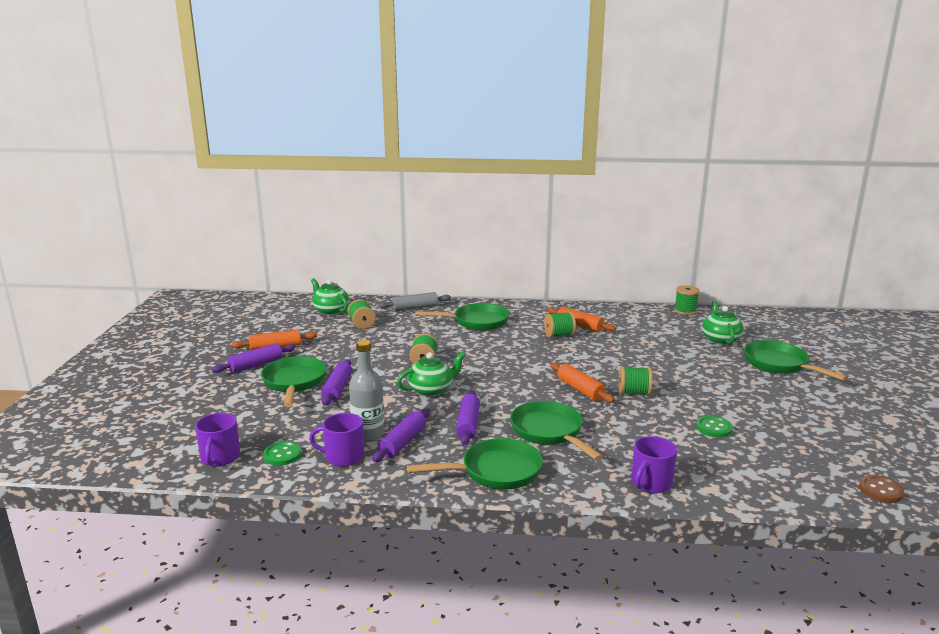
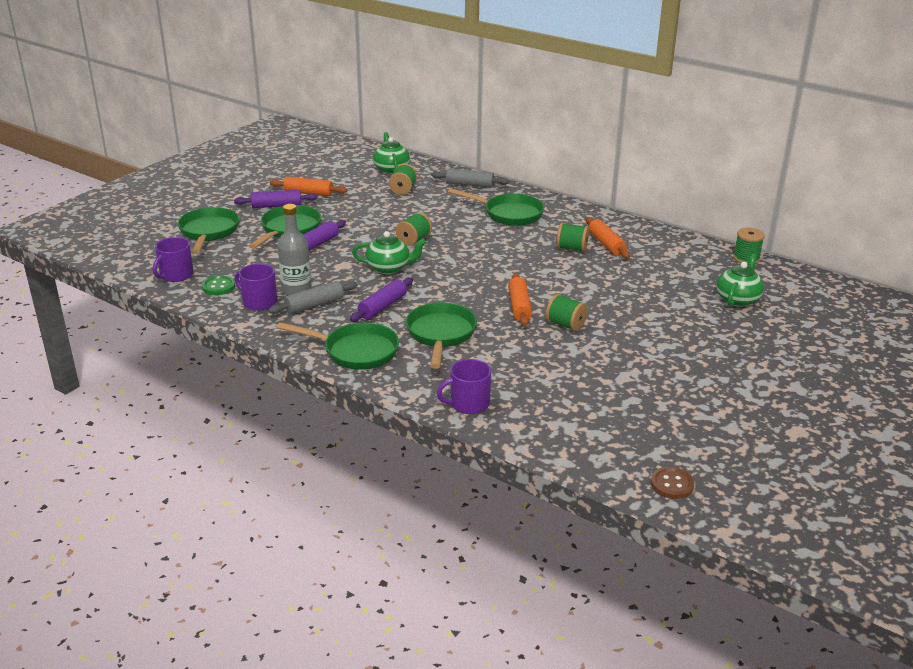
camera: 30 degrees right, 10 degrees up
(402, 442) = (314, 305): purple rolling pin -> grey rolling pin
(714, 428) = (595, 379): green button -> none
(779, 364) = (763, 343): green pan -> green pan (208, 232)

